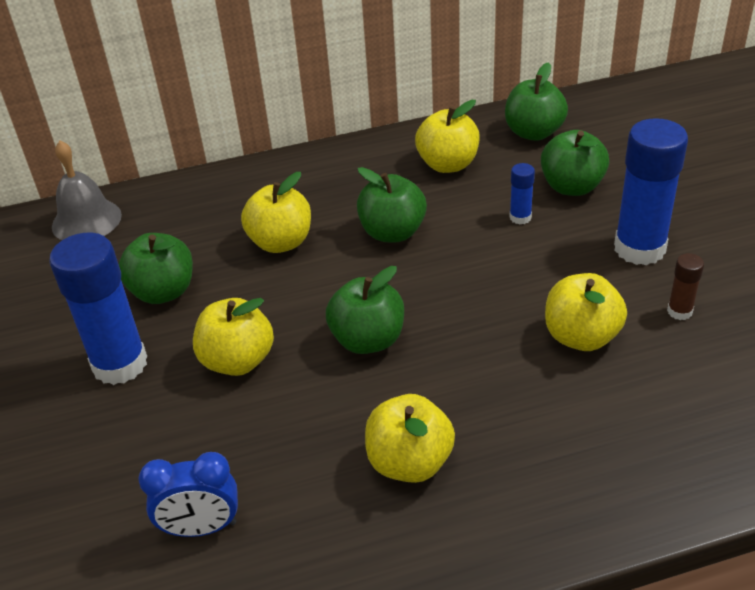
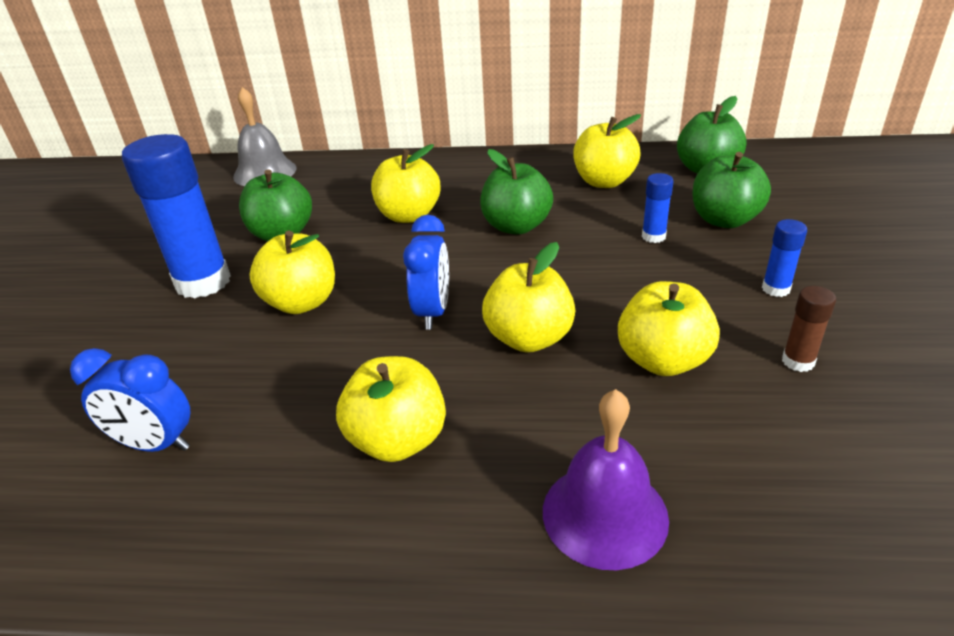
camera: 20 degrees right, 5 degrees down
(368, 340) = (433, 312): green apple -> blue clock
(465, 344) = (529, 338): none -> yellow apple
(596, 472) = (604, 514): none -> purple bell
(639, 248) = (776, 289): blue glue stick -> blue glue stick, size x0.45

